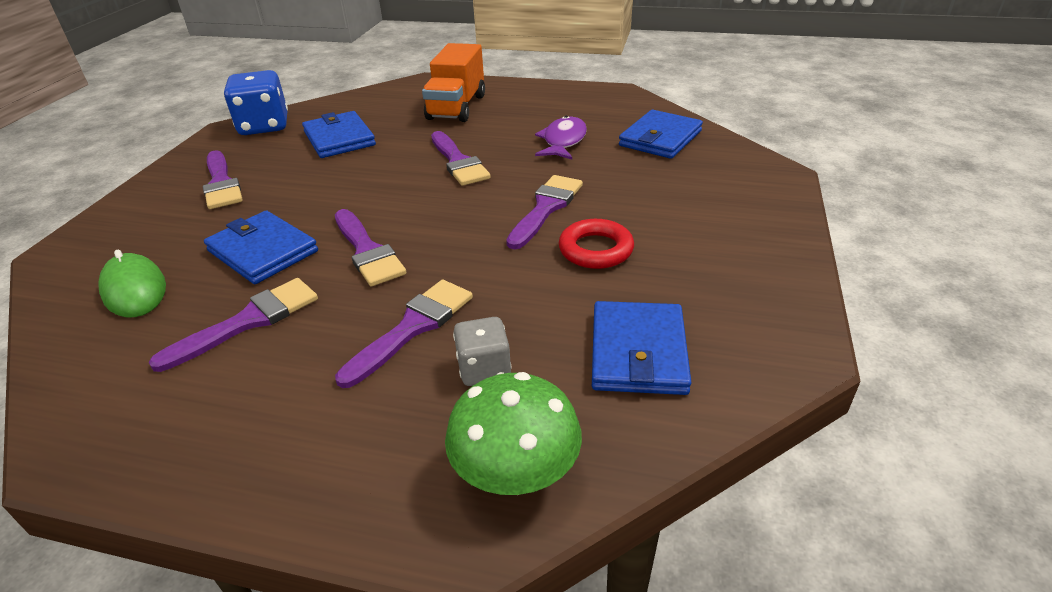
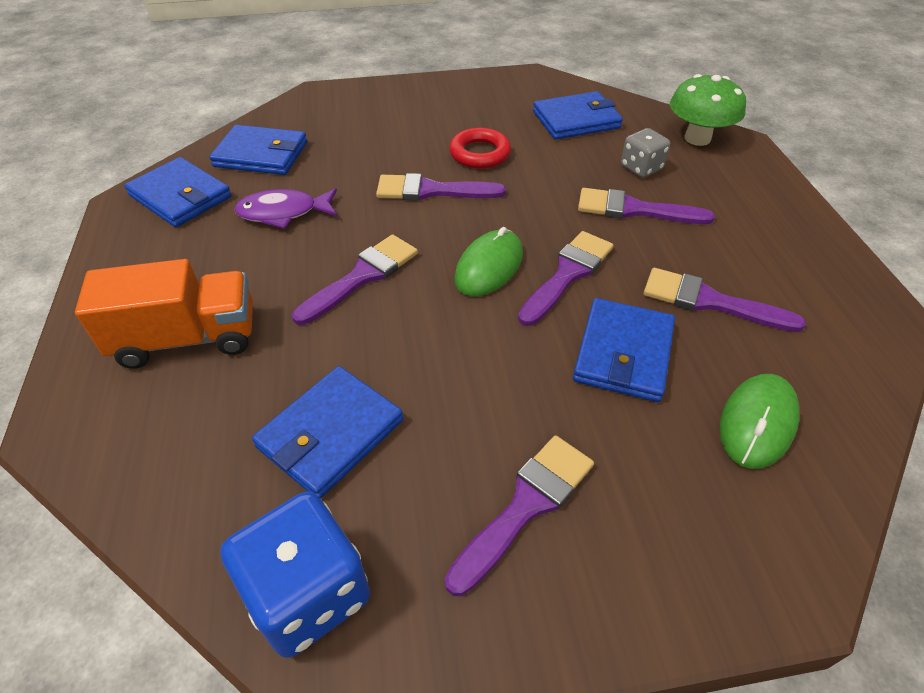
camera: 115 degrees left, 10 degrees up
(416, 215) = (489, 266): none -> green mouse
(614, 108) = (180, 196): none -> blue wallet

